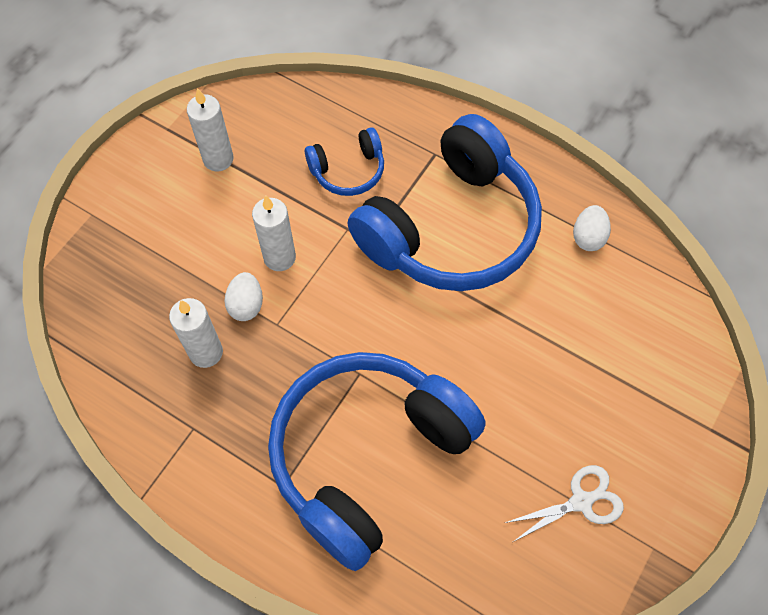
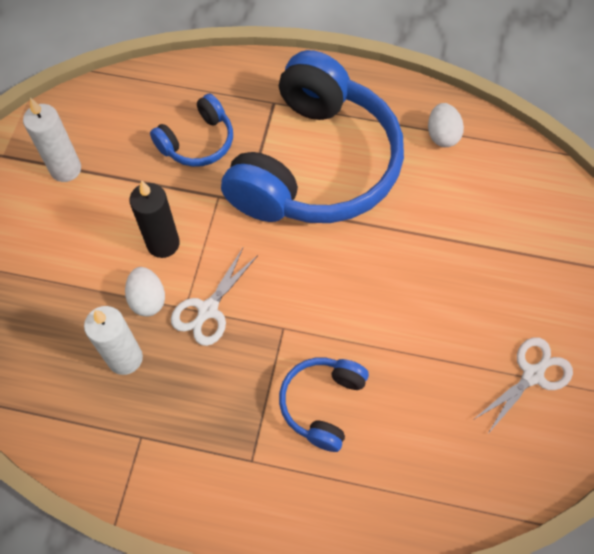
camera: 20 degrees left, 0 degrees up
(279, 257) = (163, 244): white candle -> black candle
(296, 333) = (207, 310): none -> white scissors
(368, 457) = (322, 404): blue headphones -> blue headphones, size x0.45

